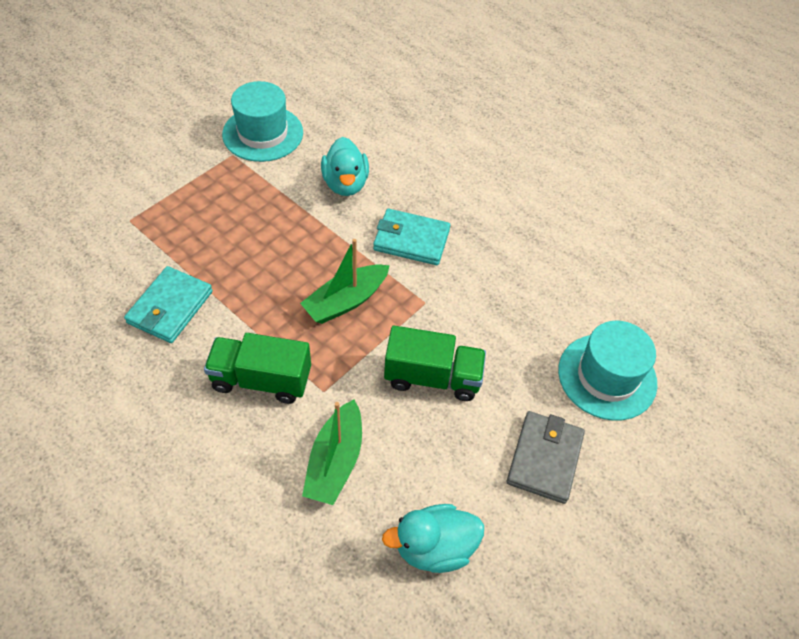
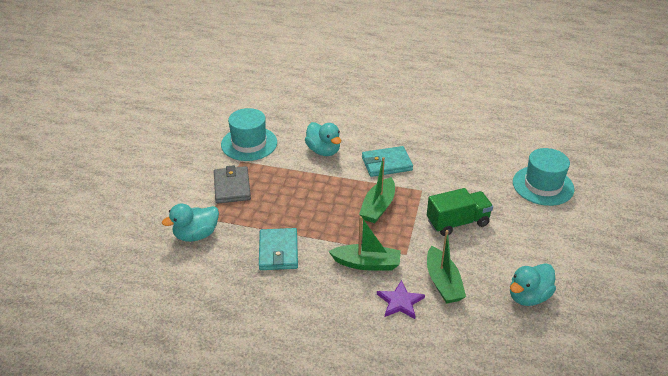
camera: 25 degrees left, 15 degrees down
(97, 237) = (196, 235): none -> turquoise duck
(256, 460) = (400, 302): none -> purple star
(261, 380) = (366, 263): green truck -> green boat
(545, 458) = (546, 234): grey wallet -> grey wallet (232, 187)

